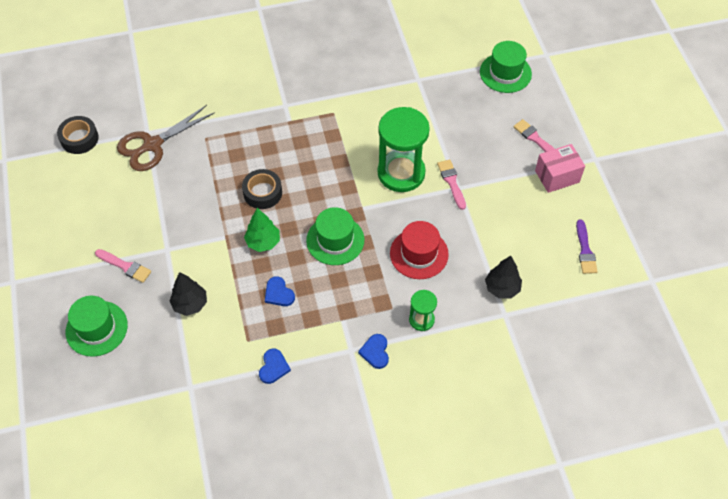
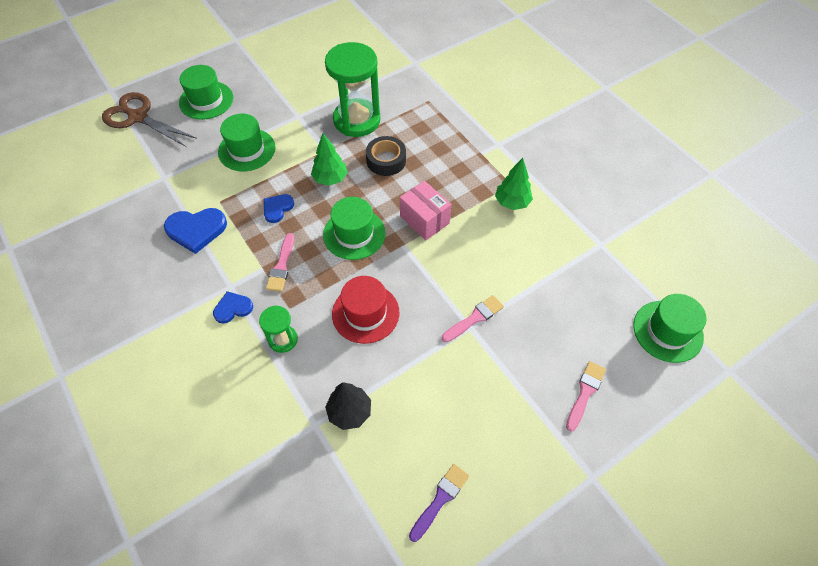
camera: 70 degrees right, 0 degrees up
(79, 139) = (387, 26): black tape -> none
(125, 266) = (271, 96): pink brush -> pink brush (281, 266)
(152, 145) = (403, 70): brown scissors -> brown scissors (138, 117)
(190, 304) = (247, 150): black tree -> green hat
(273, 367) = (196, 230): blue heart -> blue heart, size x1.66
(352, 119) = (512, 202): none -> green tree
(401, 173) = (463, 266): green hourglass -> green hourglass (357, 120)
(557, 176) = (539, 434): pink box -> pink box (424, 220)
(585, 250) = (440, 499): purple brush -> purple brush turned 150 degrees clockwise

